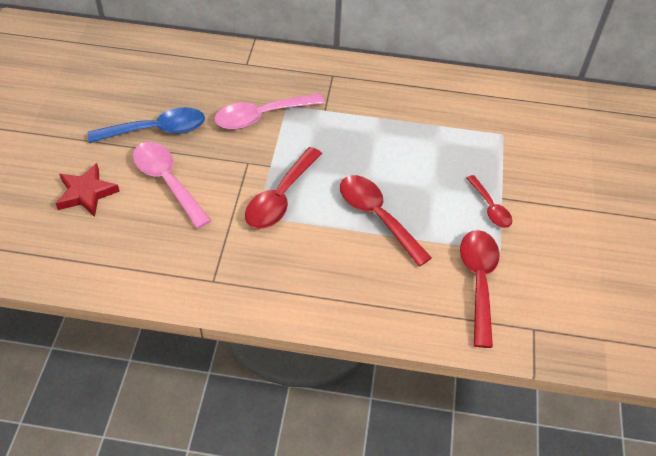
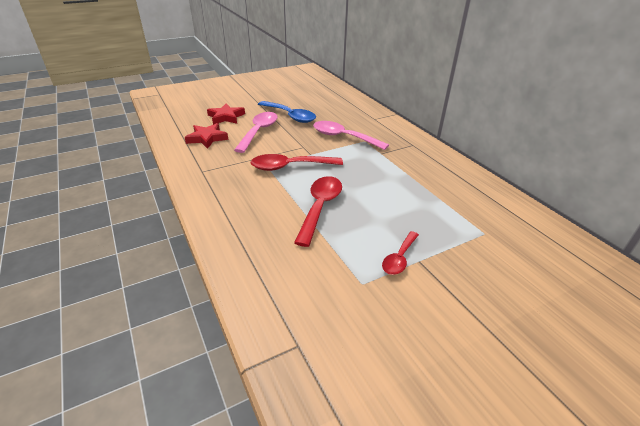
camera: 55 degrees right, 15 degrees down
(130, 240) = (207, 138): none -> red star
(478, 281) = (315, 284): red spoon -> none

